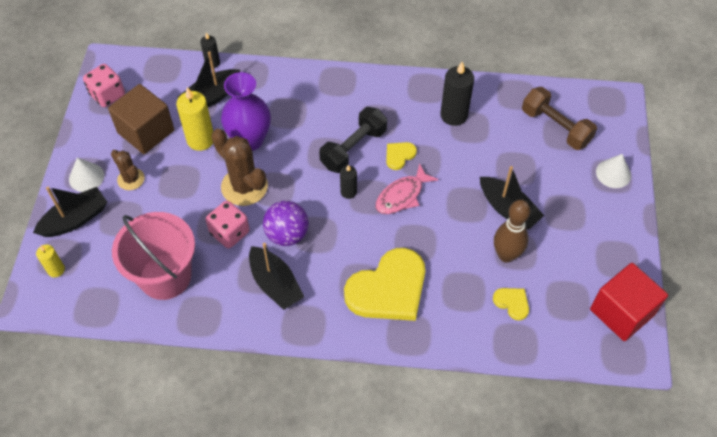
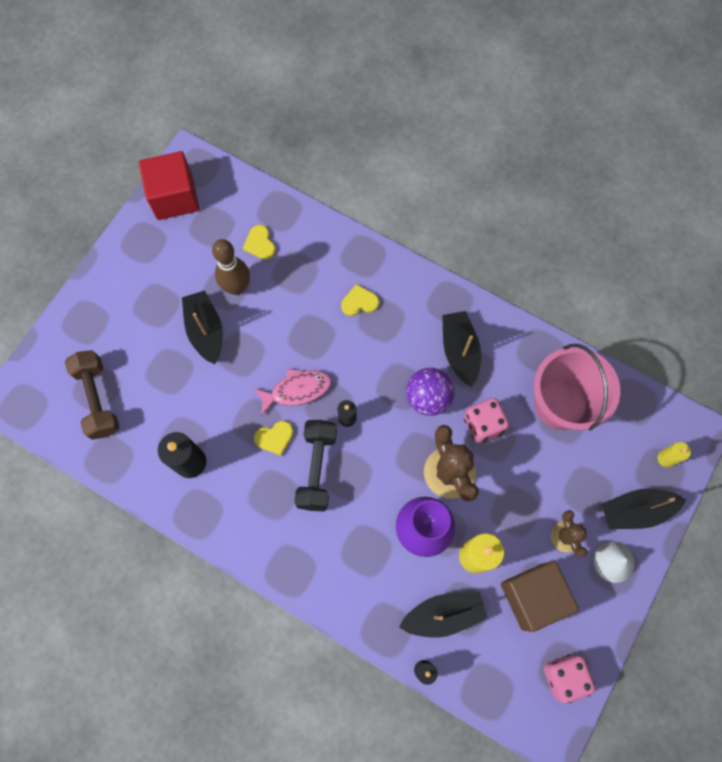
camera: 155 degrees left, 15 degrees up
(353, 148) = (317, 468): black dumbbell -> black dumbbell turned 60 degrees counterclockwise
(388, 289) = (359, 302): yellow heart -> yellow heart, size x0.44
(613, 173) = (82, 323): white cone -> none

